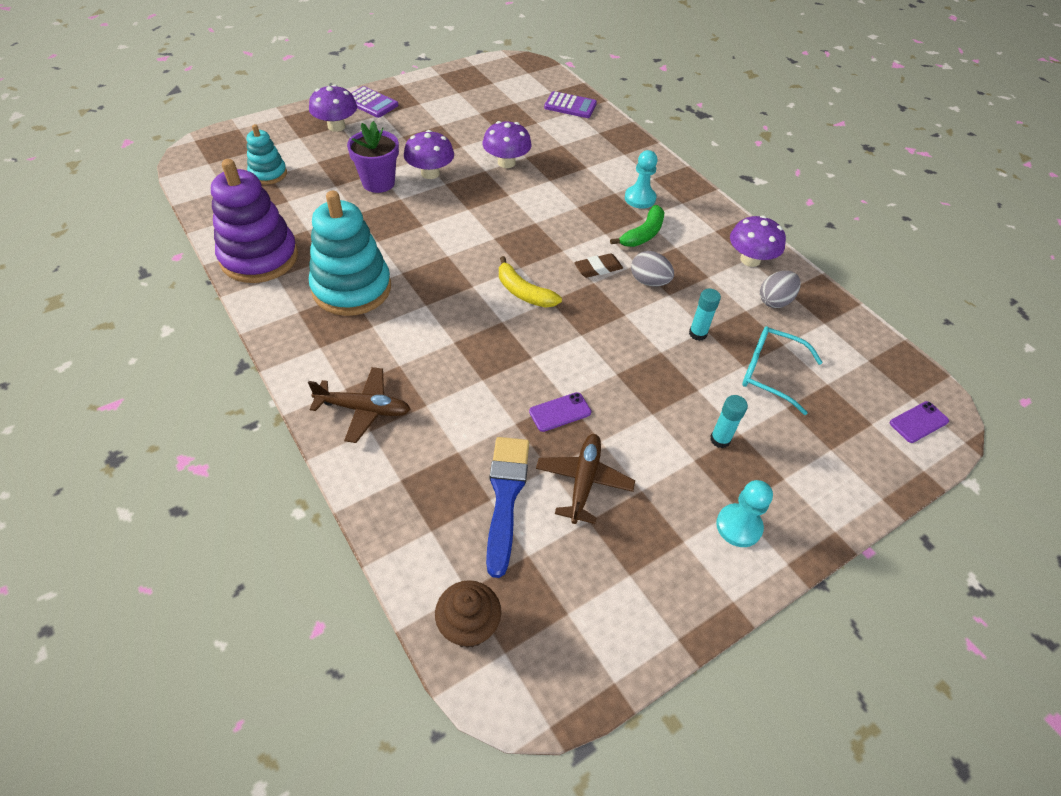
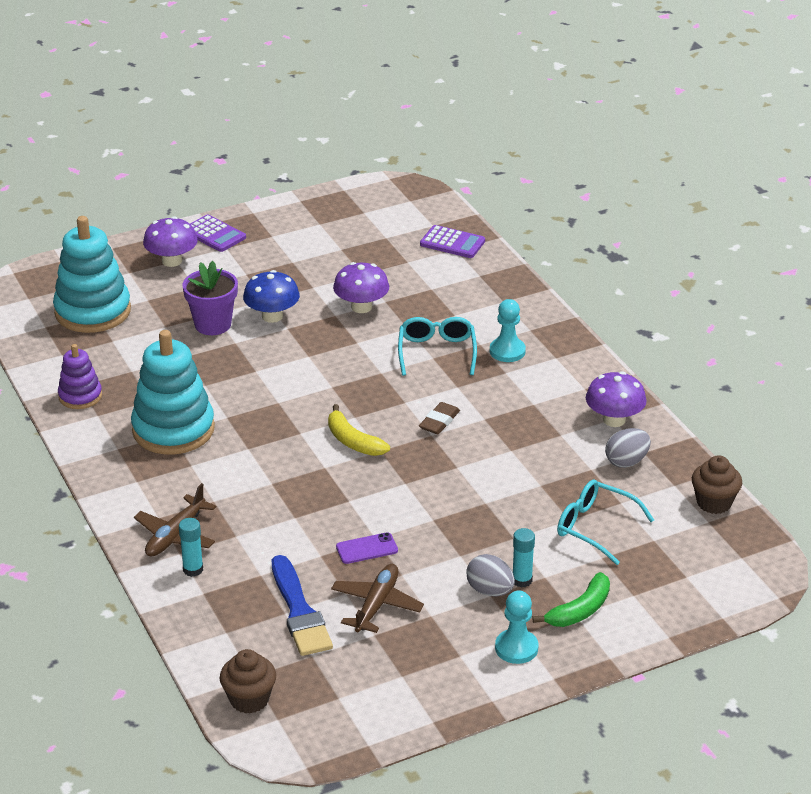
camera: 10 degrees right, 15 degrees down
(259, 257) = (80, 396): purple stacking toy -> purple stacking toy, size x0.54
(268, 174) = (93, 311): turquoise stacking toy -> turquoise stacking toy, size x1.85
(364, 409) = (175, 535): brown plane -> brown plane turned 105 degrees clockwise
(430, 173) = (272, 316): purple mushroom -> blue mushroom
(505, 496) = (299, 611): blue brush -> blue brush turned 150 degrees clockwise
(580, 201) = (437, 352): none -> turquoise glasses
(598, 268) = (439, 421): brown eraser -> brown eraser turned 45 degrees counterclockwise
(643, 234) = (499, 389): green banana -> green banana (580, 610)
(649, 282) = (492, 437): grey egg -> grey egg (490, 591)
(697, 334) = (530, 488): turquoise glue stick -> turquoise glue stick (193, 569)
(866, 340) = (714, 503): none -> brown cupcake
(918, 422) = (736, 578): purple phone -> none

